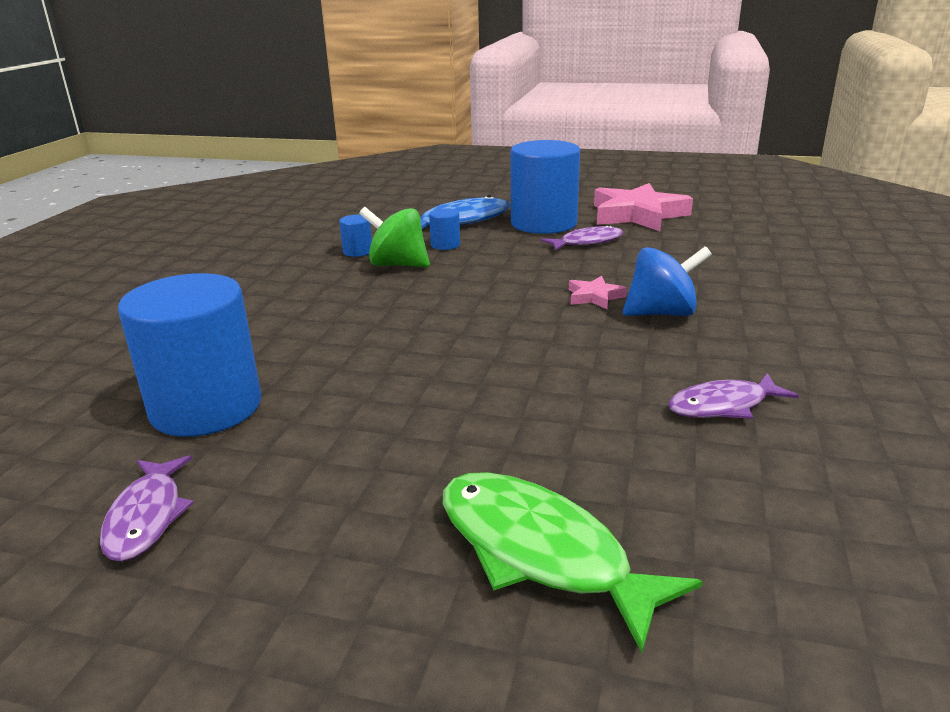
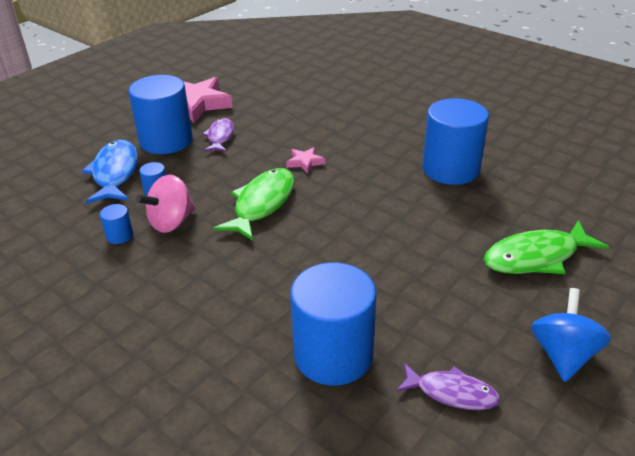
camera: 65 degrees left, 10 degrees up
(398, 265) = (171, 222): green spinning top -> pink spinning top
(474, 296) = (262, 204): none -> green fish
(662, 313) = (346, 149): blue spinning top -> blue spinning top (563, 355)
(723, 406) = (450, 169): purple fish -> blue cylinder

